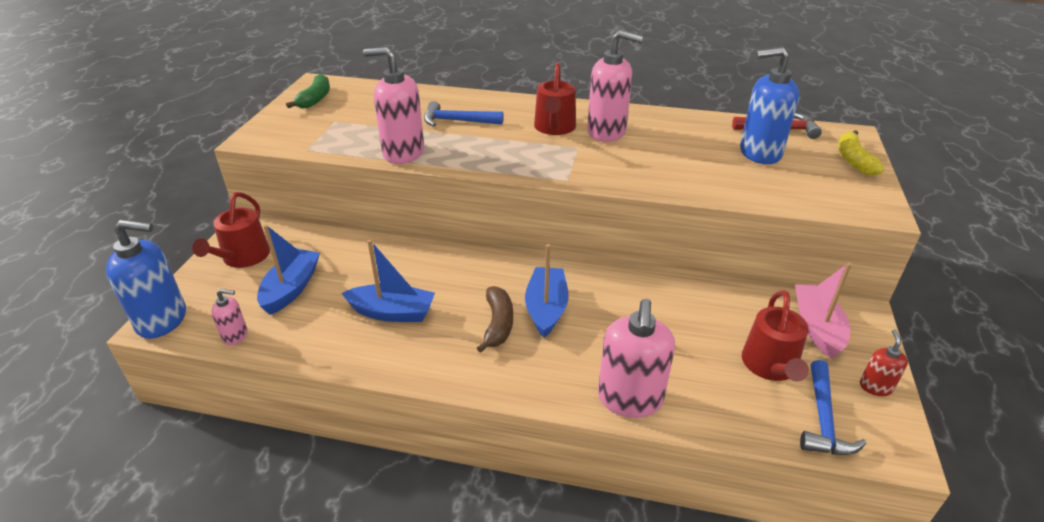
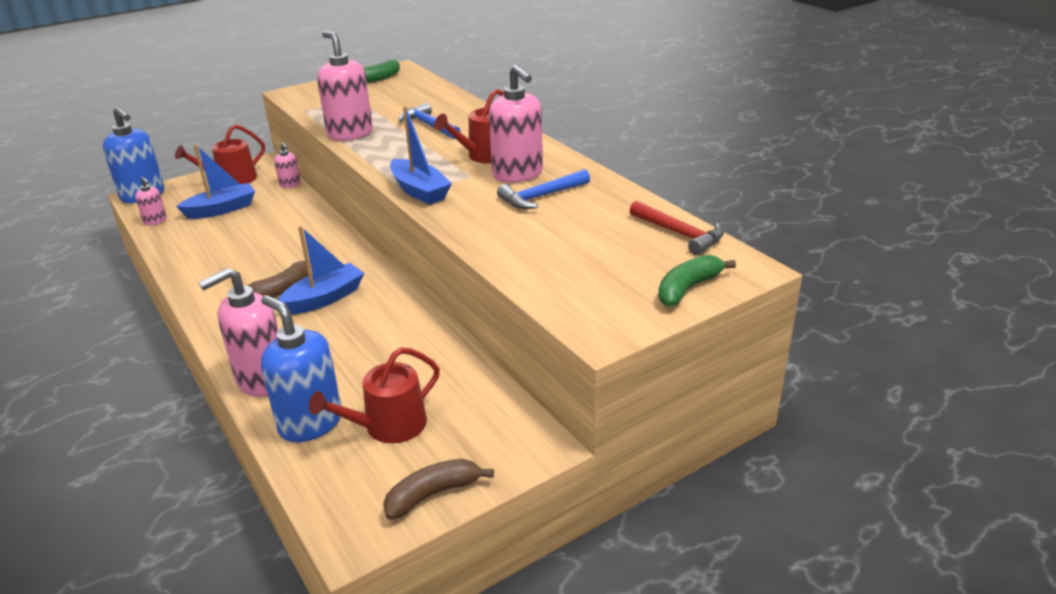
camera: 45 degrees right, 5 degrees down
(318, 234) = (290, 184): none -> pink soap dispenser
(392, 312) = (242, 251): blue boat -> blue boat (419, 191)
(759, 153) = (608, 243): blue soap dispenser -> blue soap dispenser (310, 423)
(817, 327) = (481, 428): pink boat -> none
(823, 419) = (348, 481): blue hammer -> blue hammer (541, 197)
(853, 160) = (688, 288): yellow banana -> green banana
(875, 387) = (433, 494): red soap dispenser -> brown banana

